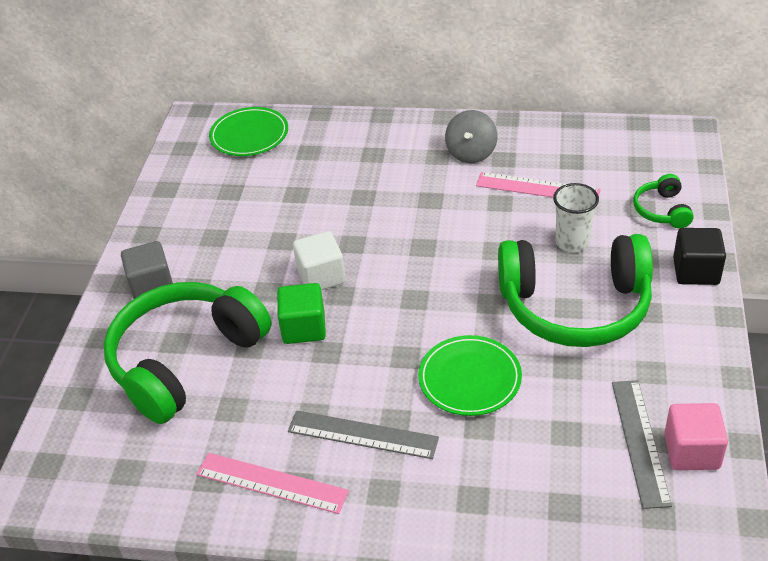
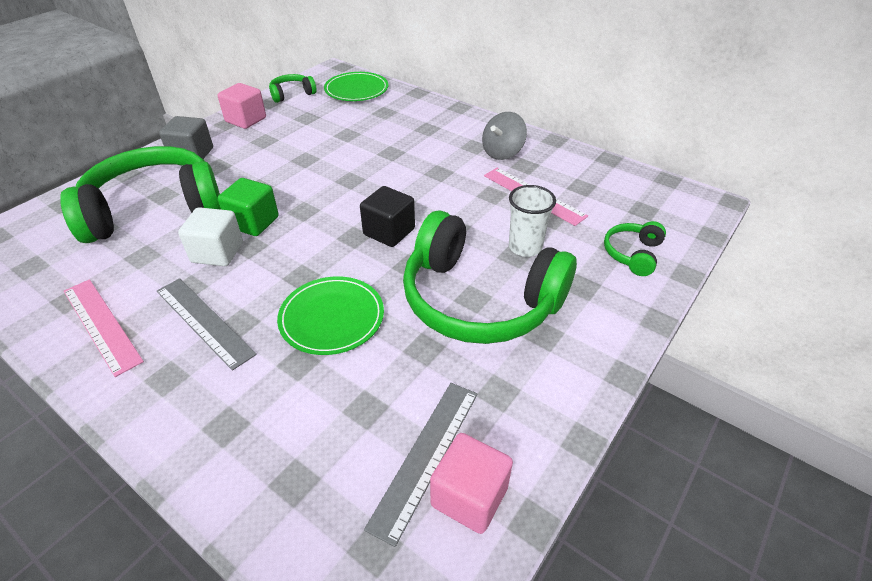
camera: 25 degrees right, 0 degrees up
(164, 221) = (246, 120): none -> pink cube
(181, 168) = (292, 94): none -> green headphones
(321, 276) = (304, 193): white cube -> white cube (217, 252)
(696, 271) = (623, 319): black cube -> black cube (389, 232)

